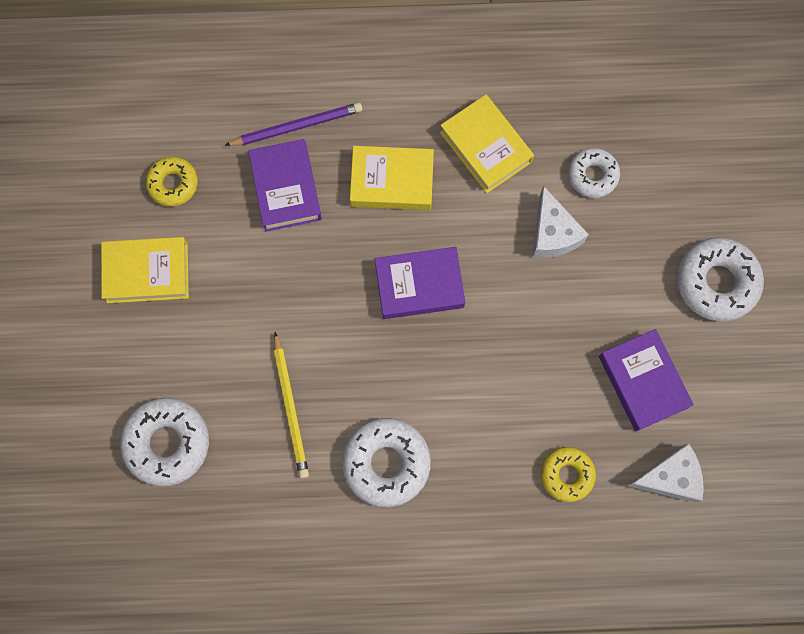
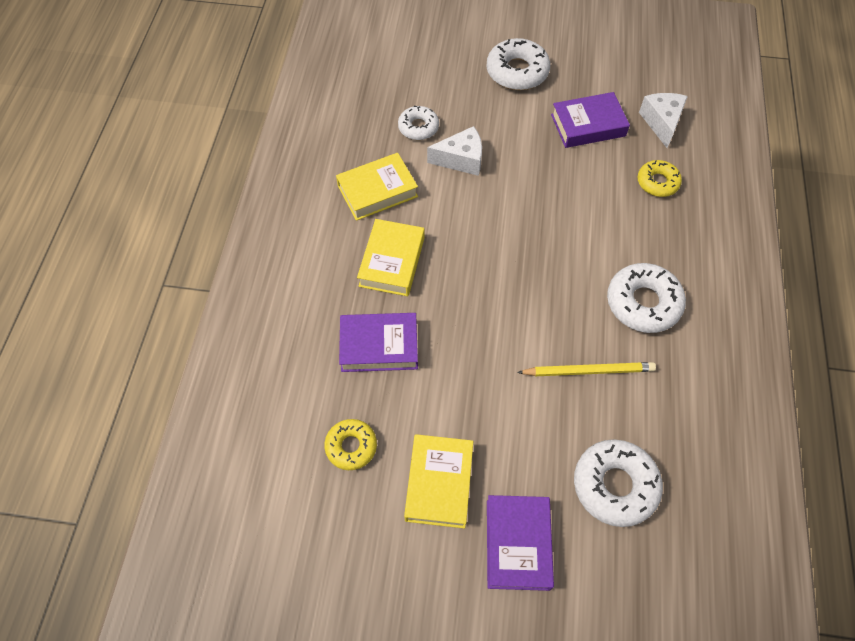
camera: 80 degrees left, 15 degrees down
(297, 126) = (320, 328): purple pencil -> none
(419, 285) = (490, 256): purple book -> purple book (517, 544)

